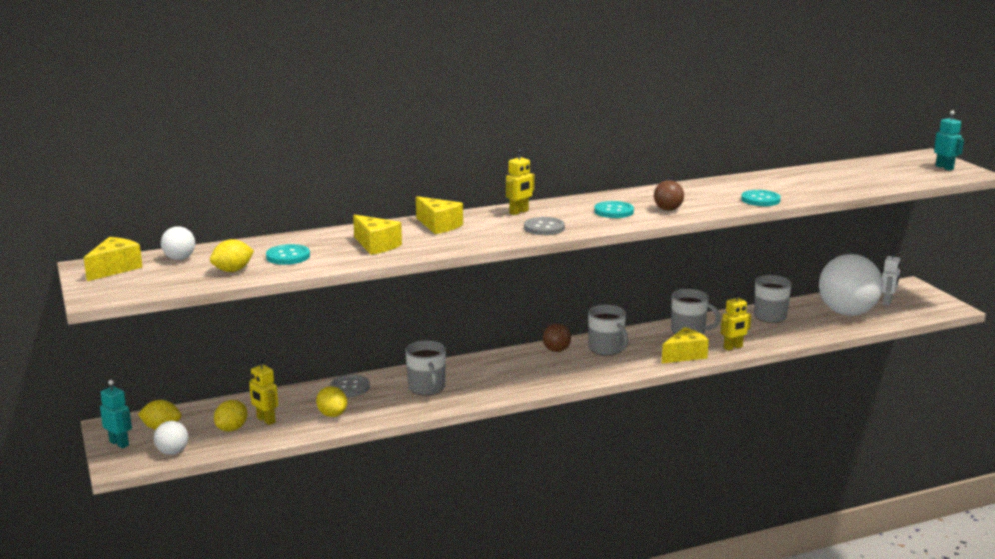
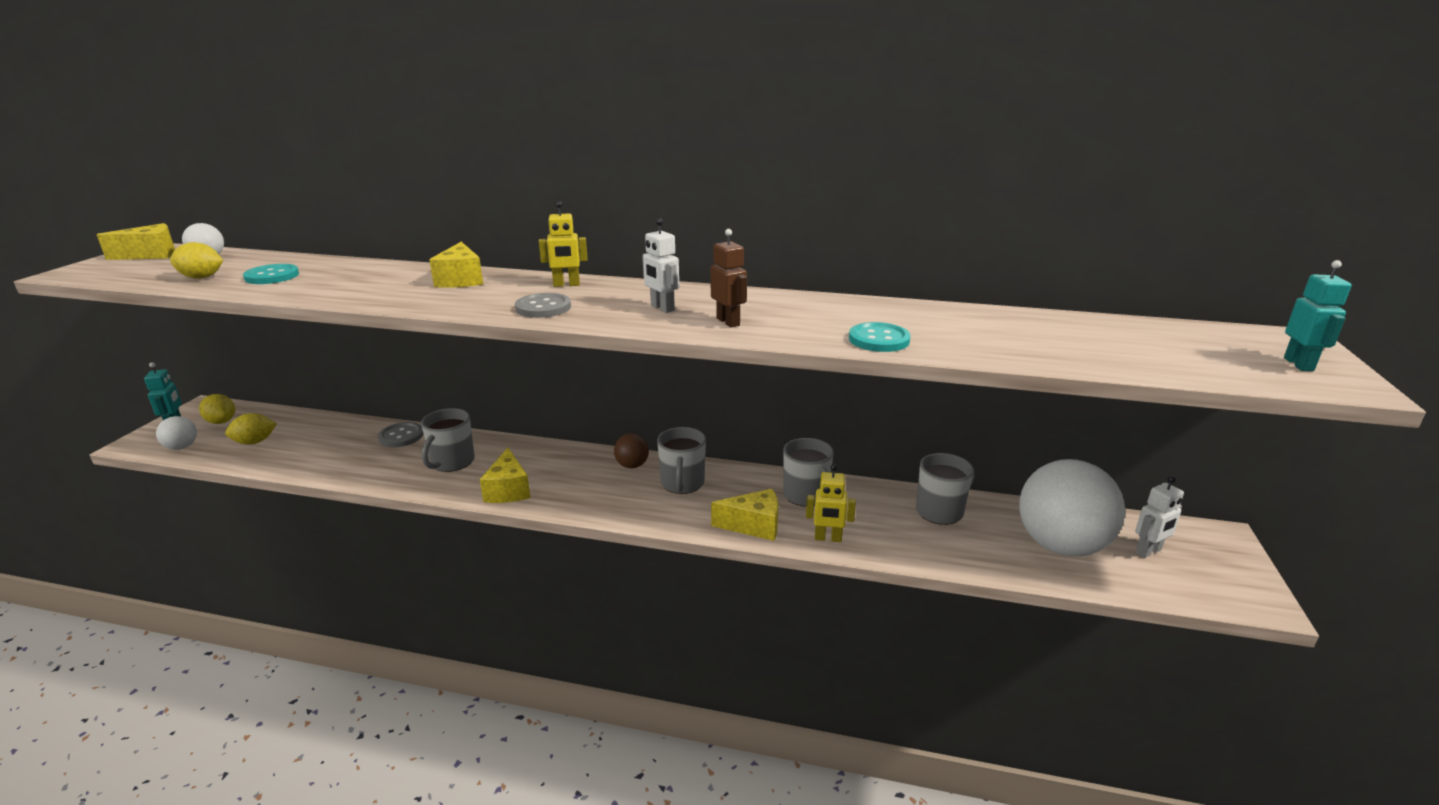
camera: 35 degrees right, 5 degrees up
(265, 420) = (289, 444): yellow robot -> none
(332, 414) = (338, 459): yellow lemon -> none
(376, 245) = (358, 285): yellow cheese -> yellow cheese (508, 490)
(614, 211) = (662, 308): turquoise button -> white robot
(668, 209) = (728, 322): brown ball -> brown robot

